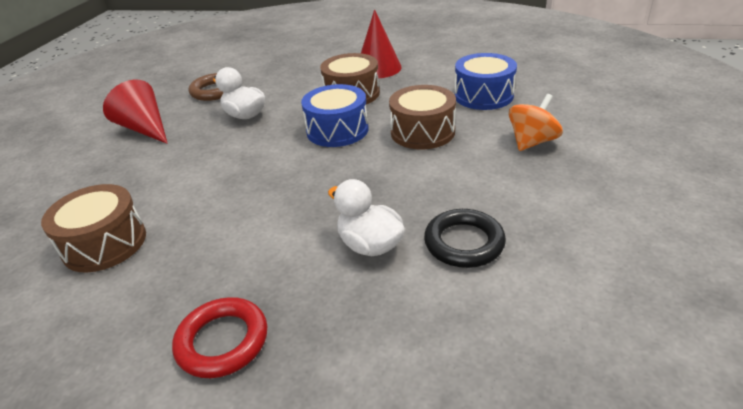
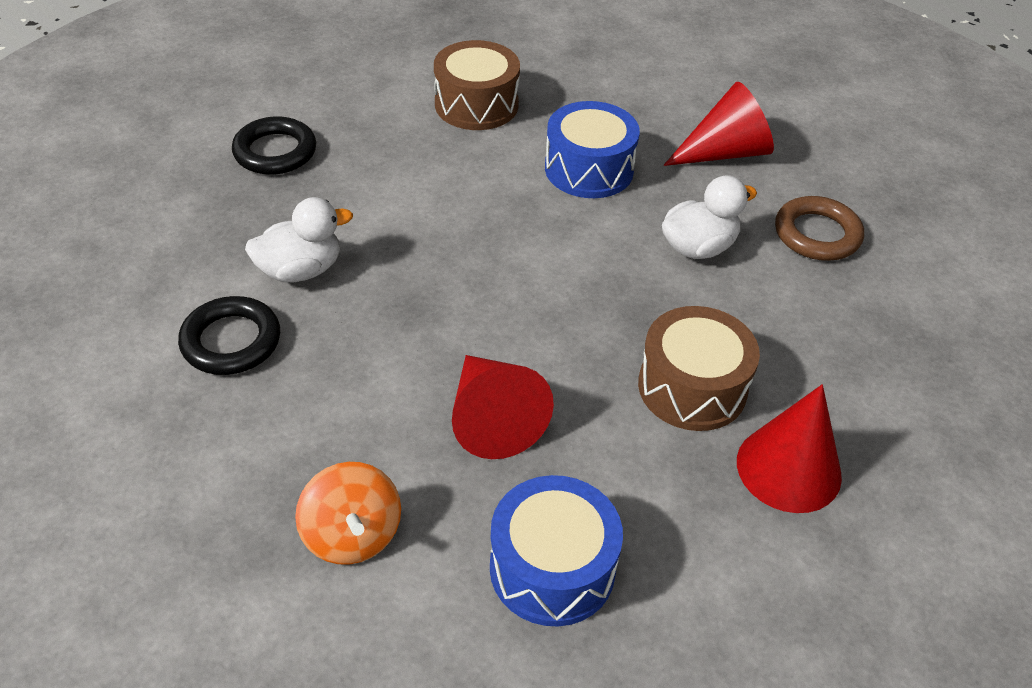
camera: 110 degrees right, 10 degrees up
(222, 341) = (275, 152): red ring -> black ring
(337, 130) = (574, 327): blue drum -> blue drum (589, 169)
(422, 132) = (492, 418): brown drum -> red cone

